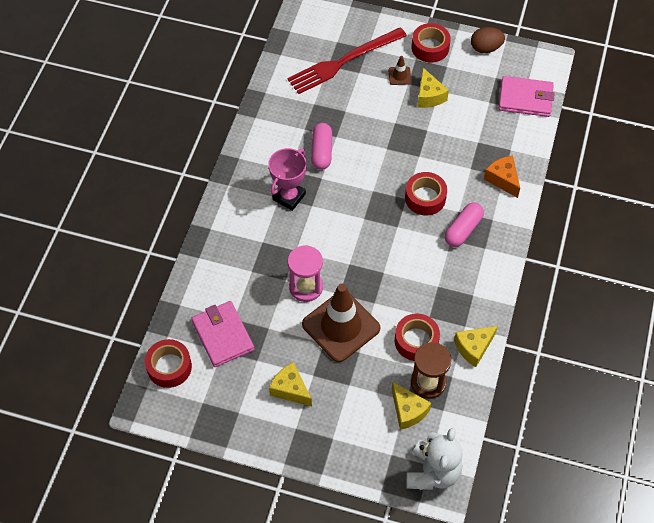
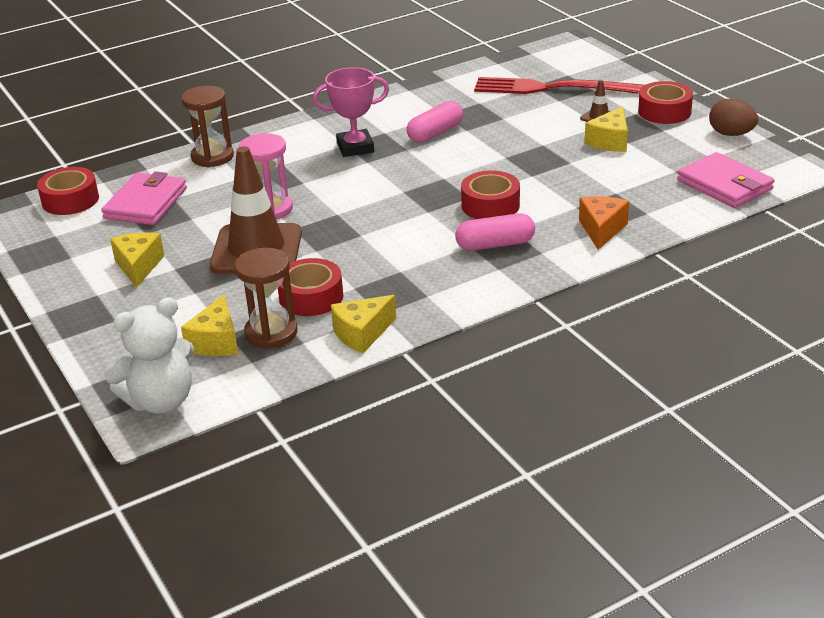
camera: 45 degrees right, 25 degrees down
(209, 265) = (212, 157): none -> brown hourglass
(473, 348) = (362, 334): yellow cheese -> yellow cheese turned 45 degrees counterclockwise

